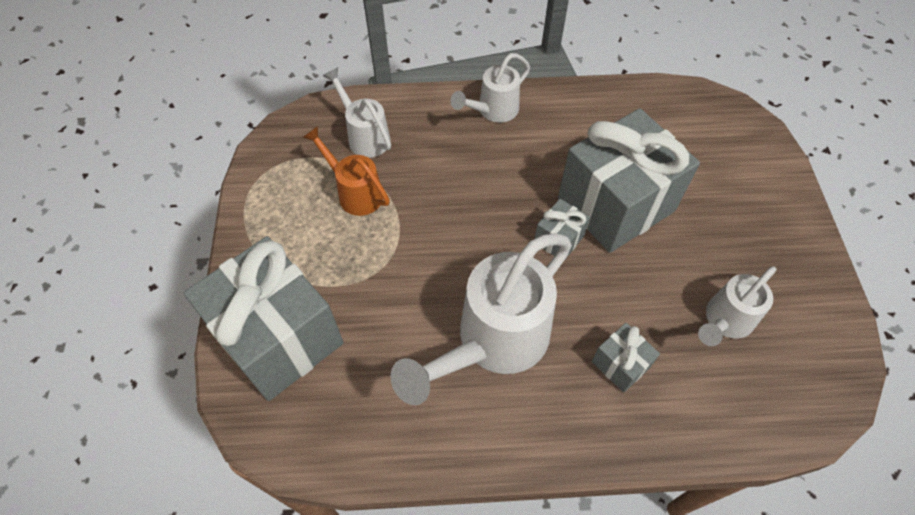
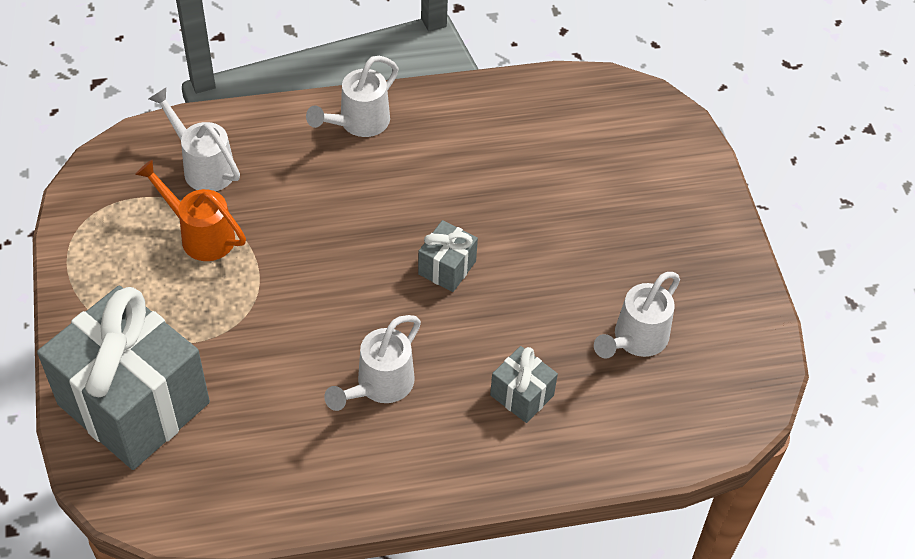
camera: 10 degrees left, 5 degrees down
(492, 343) = (379, 386): white watering can -> white watering can, size x0.55
(615, 204) = (511, 223): grey gift -> none

